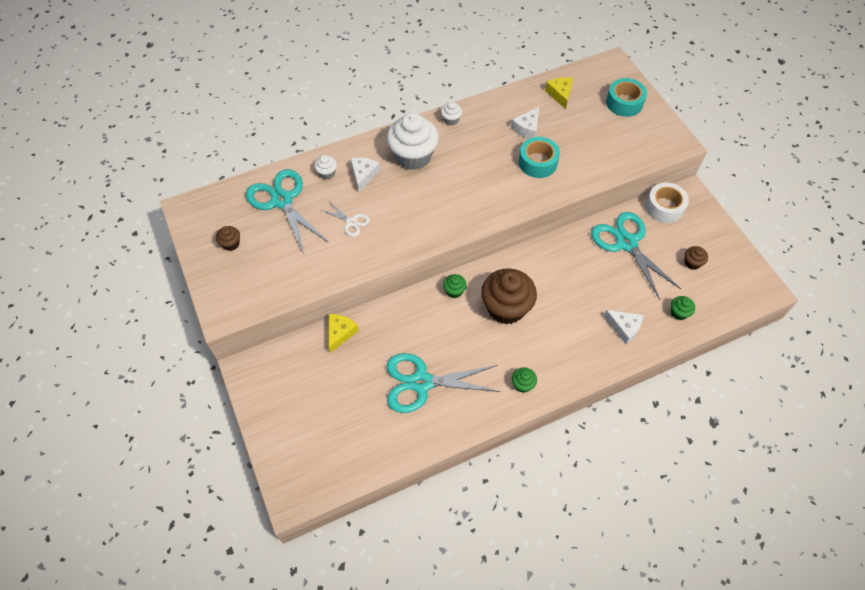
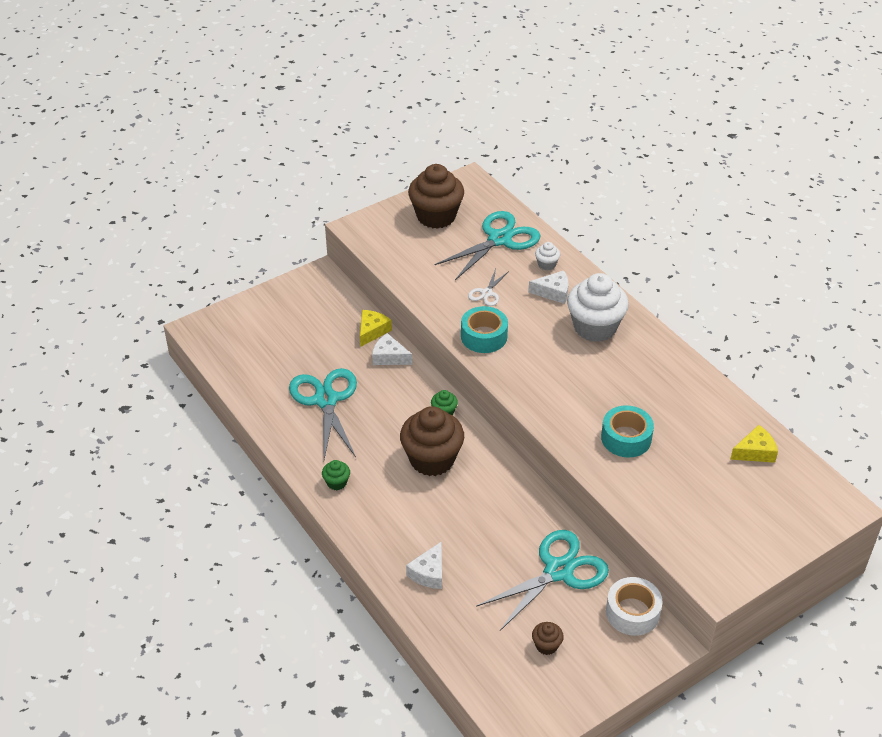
camera: 80 degrees right, 15 degrees down
(231, 244) = (436, 216): brown cupcake -> brown cupcake, size x2.28
(340, 333) = (372, 331): yellow cheese -> yellow cheese turned 75 degrees counterclockwise
(451, 120) = (665, 352): white cupcake -> none
(527, 128) = (680, 423): white cheese -> white cheese (389, 357)
(624, 103) = (770, 522): turquoise tape -> turquoise tape (484, 336)
(679, 313) = (463, 630): green cupcake -> none

